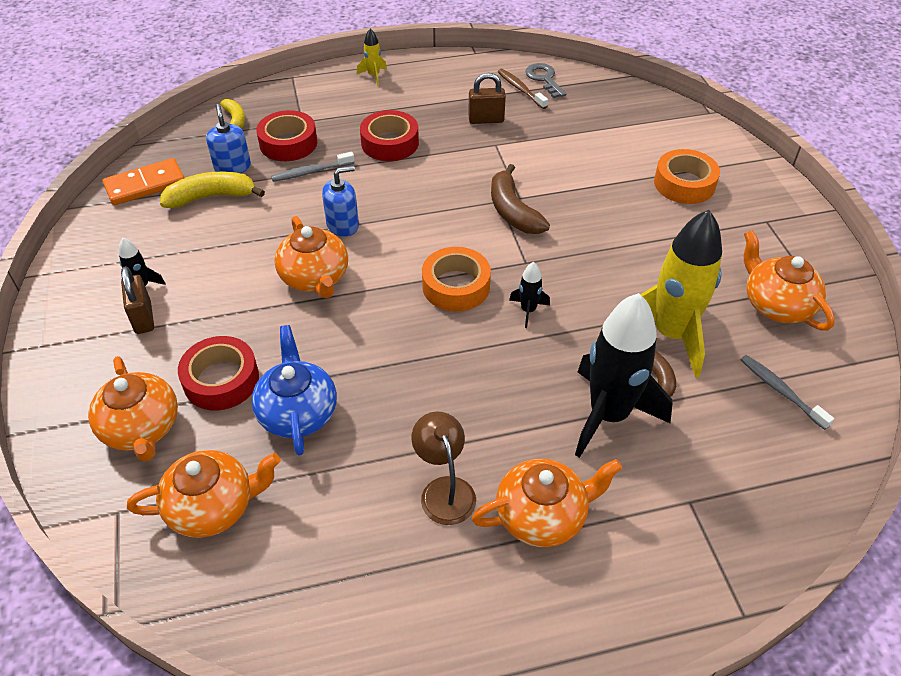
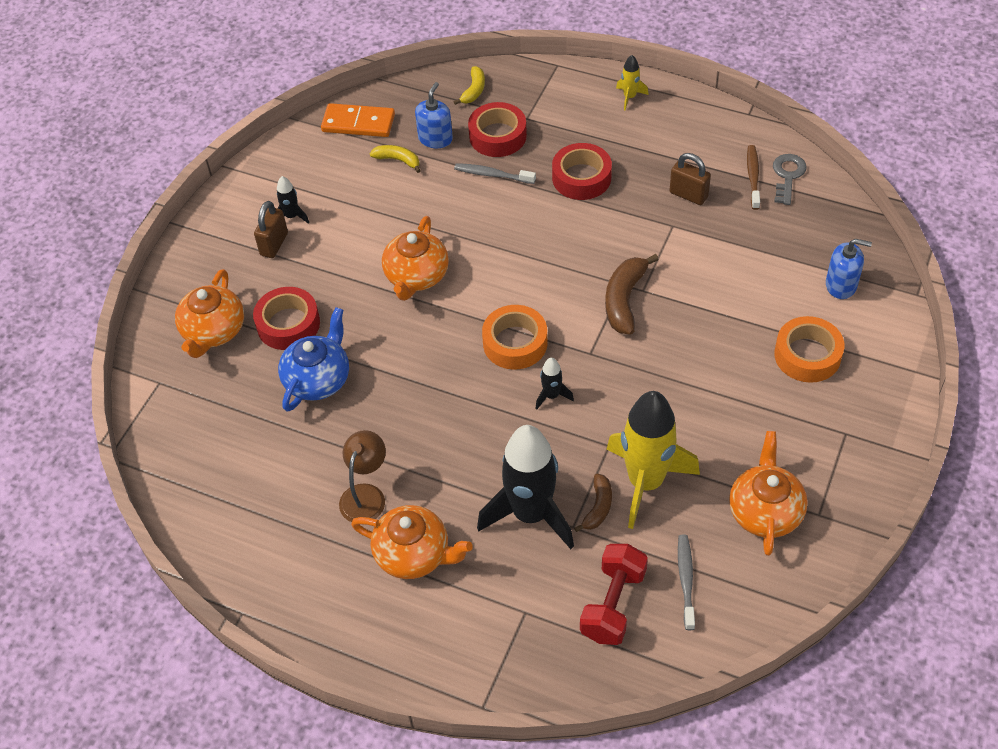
camera: 40 degrees right, 5 degrees up
(211, 197) = (398, 160): yellow banana -> yellow banana, size x0.60
(213, 506) = (216, 414): orange teapot -> none
(343, 225) = (476, 239): blue soap dispenser -> blue soap dispenser (841, 285)
(750, 446) = (613, 604): none -> red dumbbell

